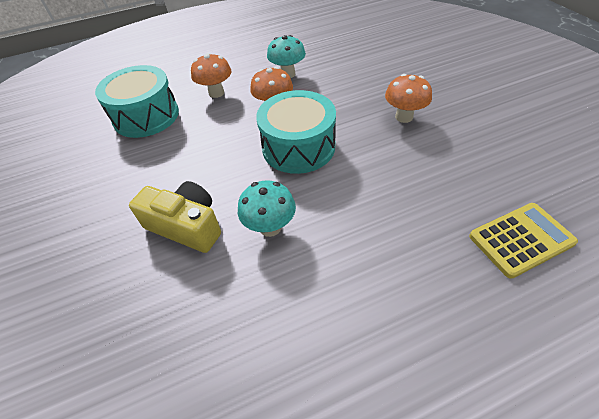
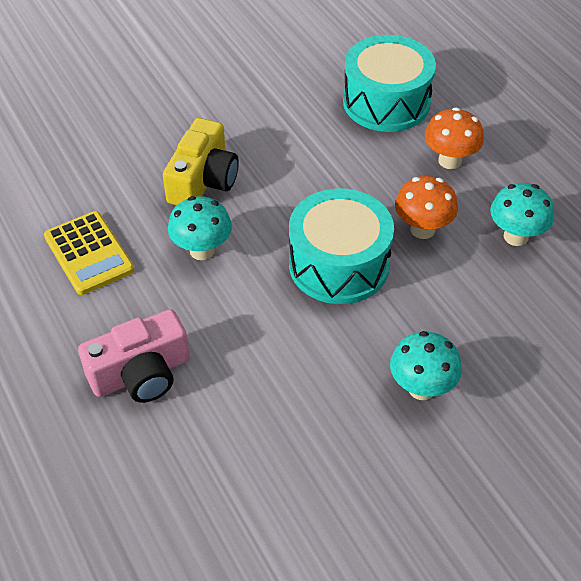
camera: 80 degrees right, 0 degrees up
(404, 117) = (421, 388): orange mushroom -> turquoise mushroom
(406, 272) = (141, 373): none -> pink camera
(521, 239) = (184, 496): yellow calculator -> yellow calculator (89, 253)

